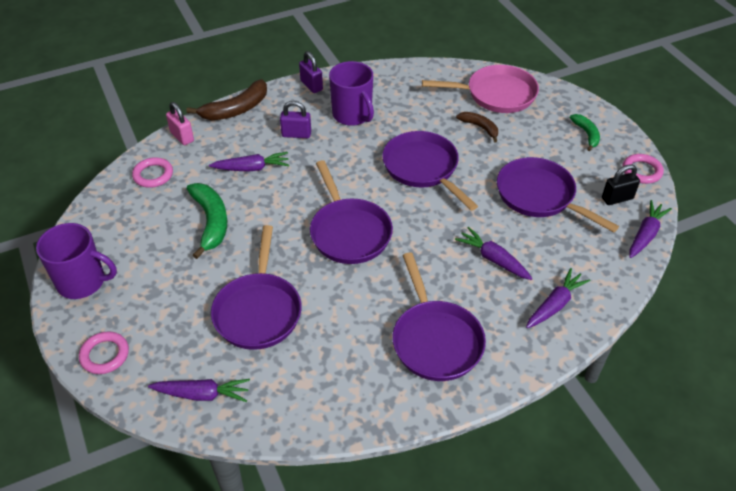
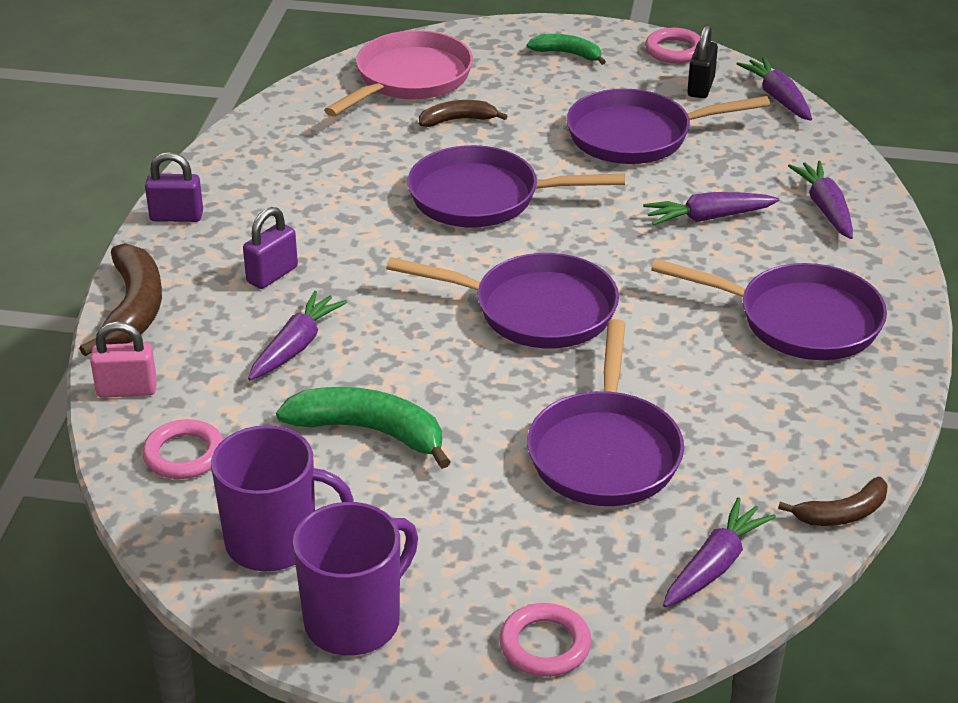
camera: 55 degrees left, 10 degrees down
(258, 311) = (605, 452): purple pan -> purple pan turned 60 degrees clockwise
(280, 432) = (842, 513): none -> brown banana
(352, 115) = (296, 208): purple mug -> purple mug (274, 542)

